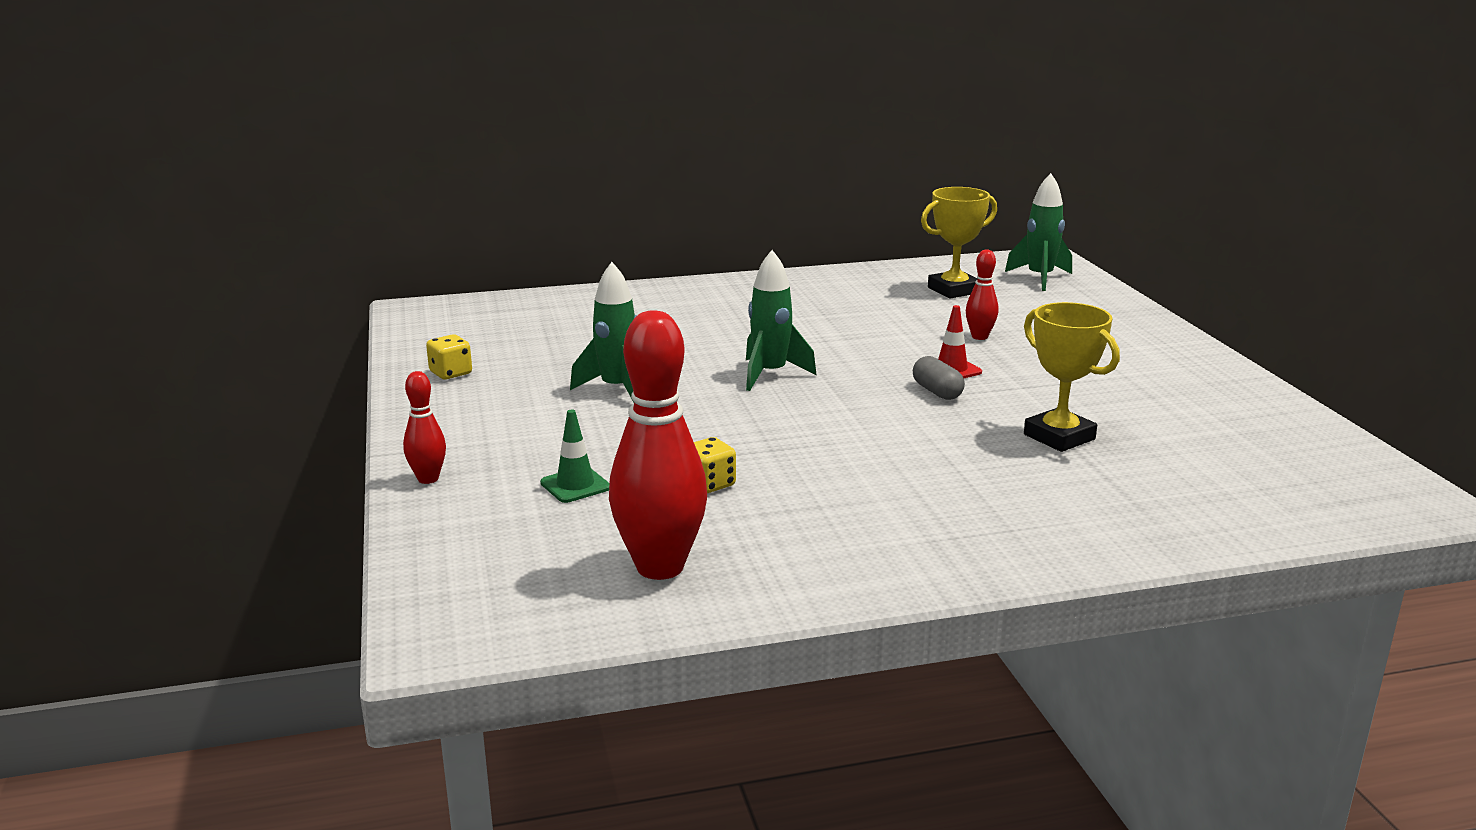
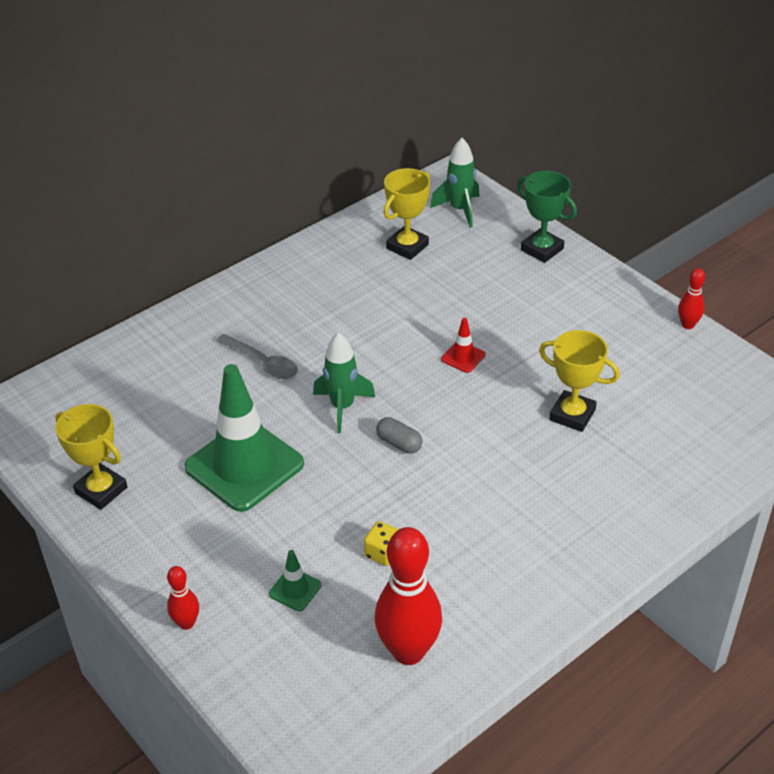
camera: 25 degrees left, 20 degrees up
(451, 373) = (101, 490): yellow dice -> yellow trophy
(617, 389) = (244, 466): green rocket -> green traffic cone
(712, 331) = (263, 363): none -> grey spoon
(937, 392) = (468, 388): grey capsule -> grey capsule (399, 443)
(979, 337) = (459, 307): red bowling pin -> red bowling pin (687, 325)
(1121, 318) = (542, 249): none -> green trophy

